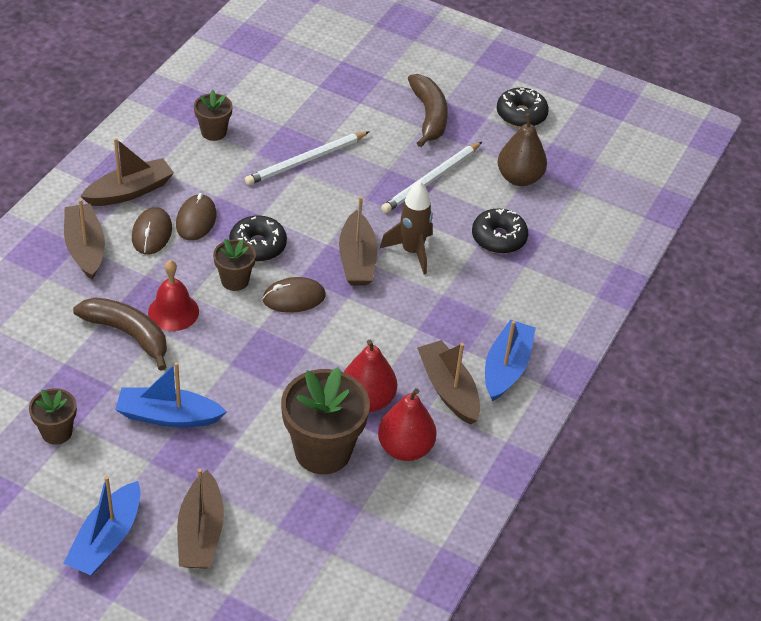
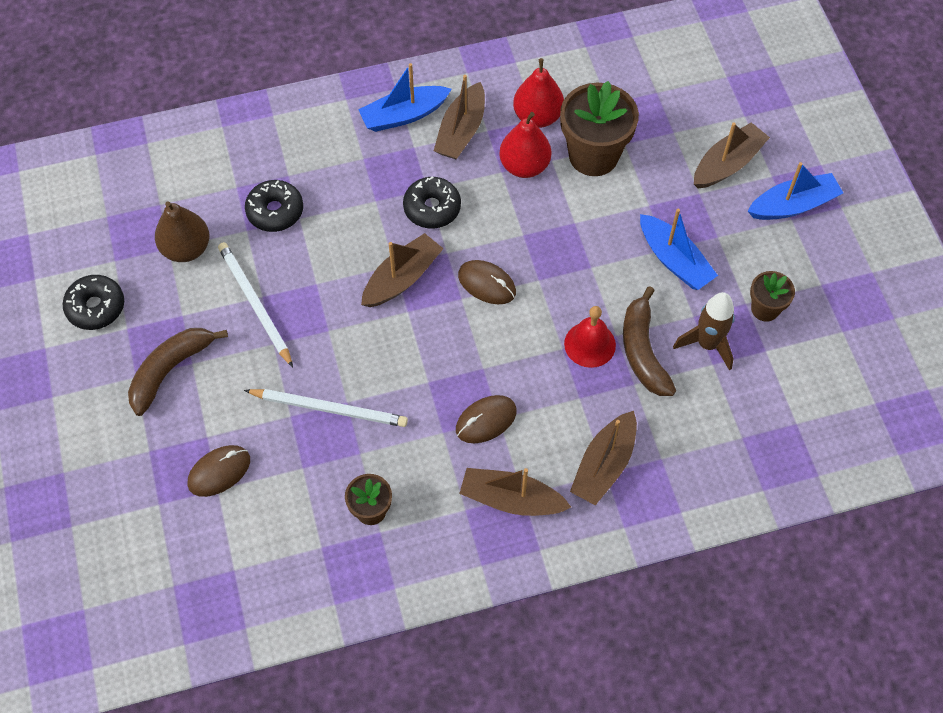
camera: 130 degrees left, 15 degrees up
(152, 233) = (535, 436): brown mouse -> brown mouse (219, 472)
(235, 280) = (515, 335): brown flower pot -> none
(258, 245) = (463, 353): black donut -> black donut (432, 208)
(412, 251) = (353, 252): brown rocket -> brown rocket (707, 344)
(431, 180) = (255, 304): white pencil -> white pencil turned 120 degrees counterclockwise

